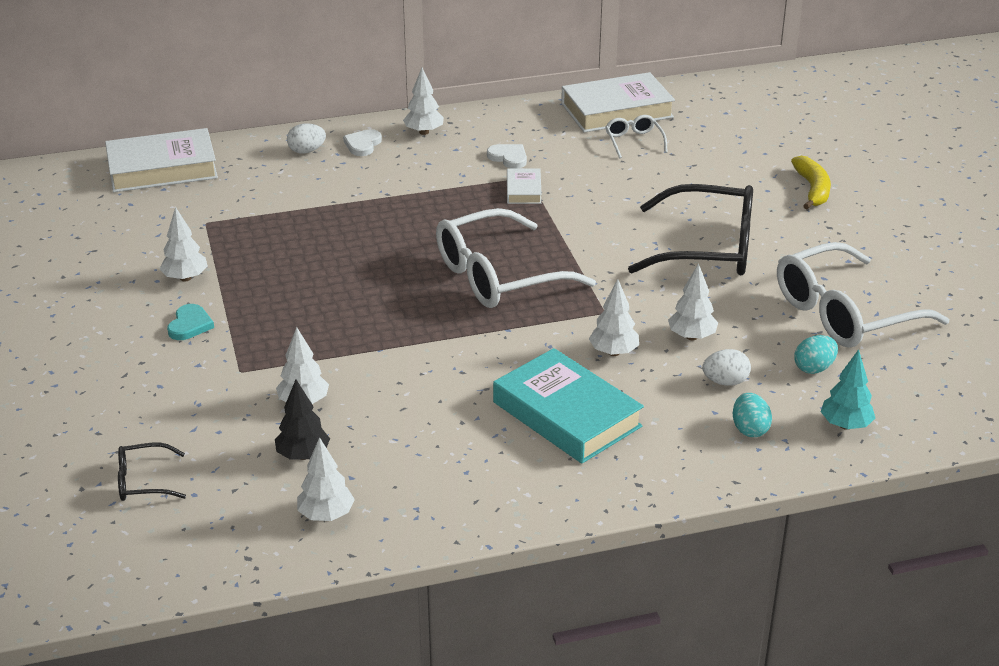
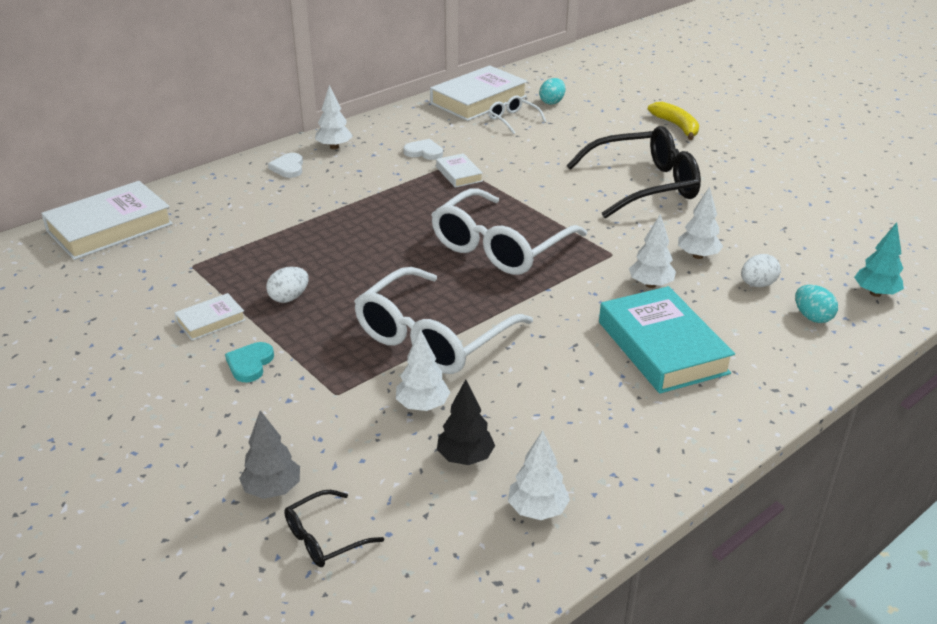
camera: 25 degrees left, 0 degrees up
(132, 432) = (272, 489): none -> grey tree
(185, 278) = (211, 321): white tree -> white book
(190, 325) = (250, 364): turquoise heart -> turquoise heart turned 150 degrees counterclockwise
(307, 151) = (241, 183): white egg -> white egg (289, 298)
(566, 414) = (662, 347): turquoise book -> turquoise book turned 45 degrees clockwise
(814, 368) = (809, 256): turquoise egg -> turquoise egg (552, 102)
(844, 313) = (788, 209): white glasses -> white glasses (433, 337)

